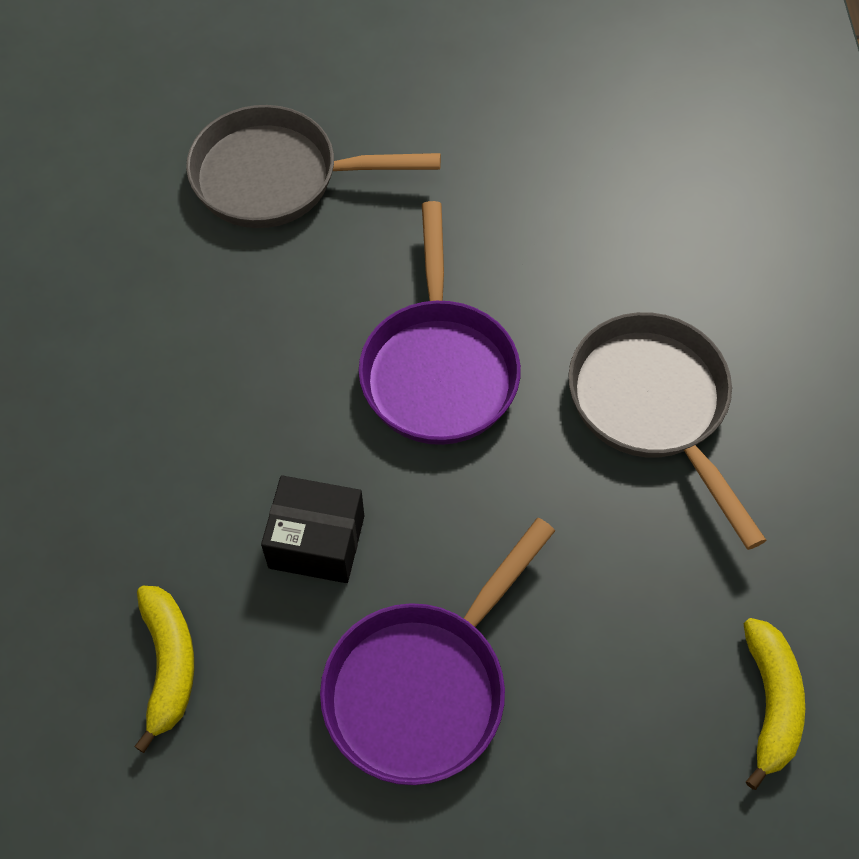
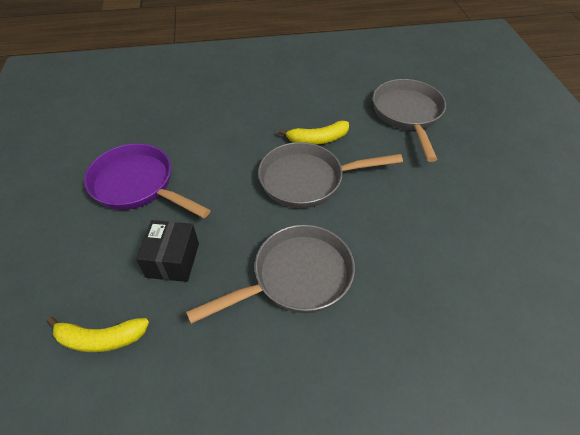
camera: 85 degrees right, 10 degrees down
(169, 664) = (160, 110): yellow banana -> yellow banana (318, 139)
(316, 541) = (211, 145): black box -> black box (173, 260)
(438, 368) = (308, 180): purple pan -> grey pan

